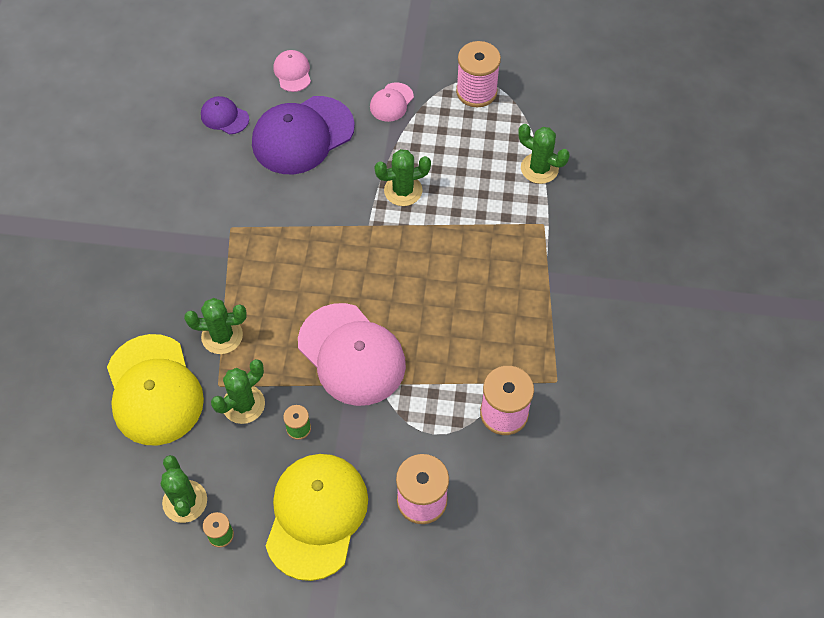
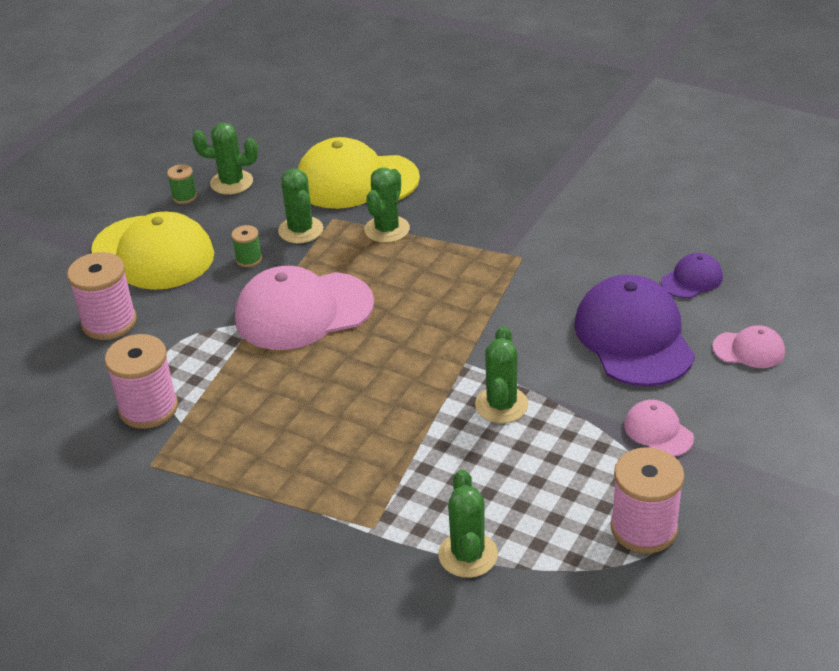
camera: 115 degrees right, 20 degrees down
(539, 168) = (468, 555): green cactus -> green cactus turned 60 degrees counterclockwise

